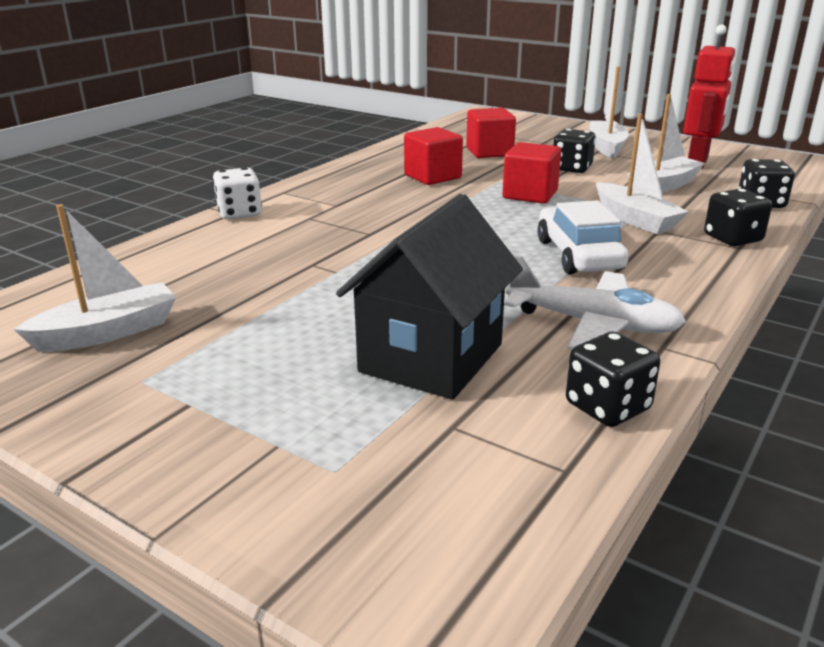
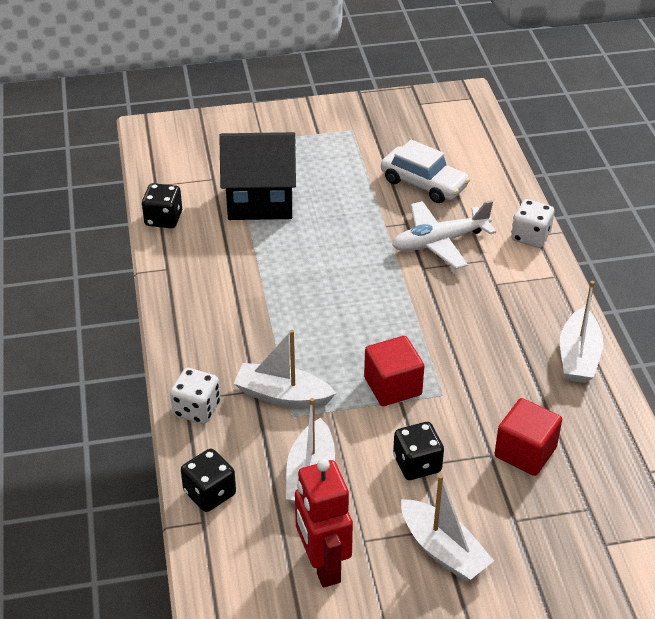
camera: 135 degrees right, 15 degrees up
(108, 332) = (409, 136): white boat -> white boat (578, 356)
(431, 358) = (260, 201): black house -> black house turned 75 degrees counterclockwise
(432, 177) = (498, 367): red cube -> none
(578, 255) = (277, 322): white car -> white car (423, 183)
(592, 324) = (212, 264): white plane -> white plane (439, 242)
(732, 238) = (196, 409): black dice -> white dice

